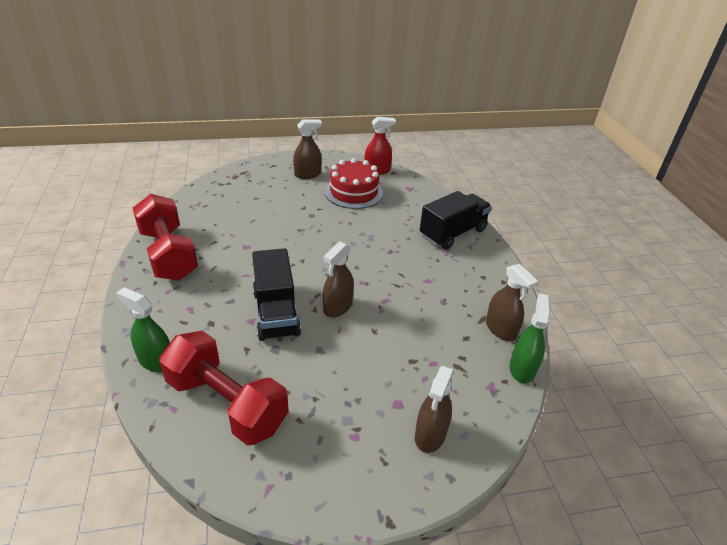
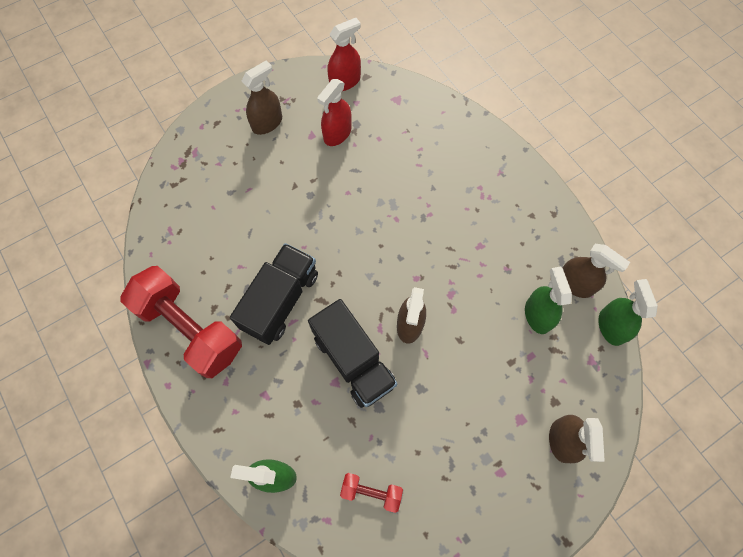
camera: 20 degrees left, 30 degrees up
(226, 403) = (371, 492): red dumbbell -> red dumbbell, size x0.46
(353, 192) = (337, 134): red cake -> red spray bottle
(453, 233) = (475, 159): black truck -> black truck (280, 300)
(454, 338) = (537, 315): none -> green spray bottle

